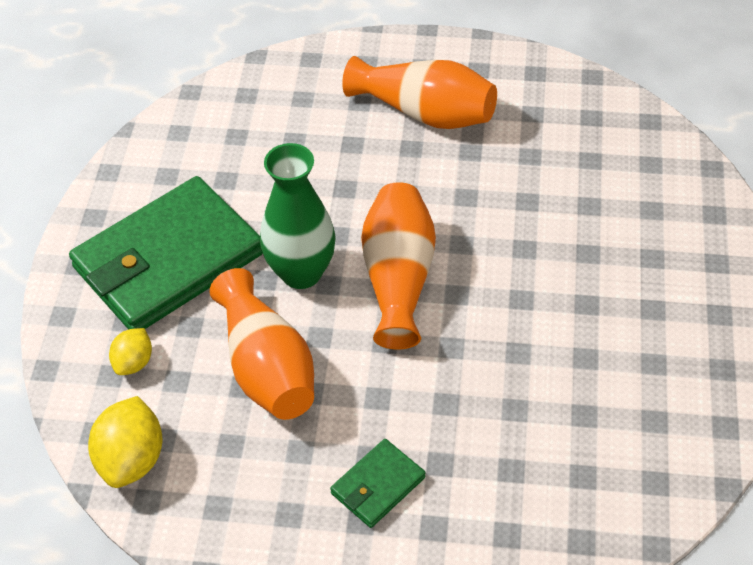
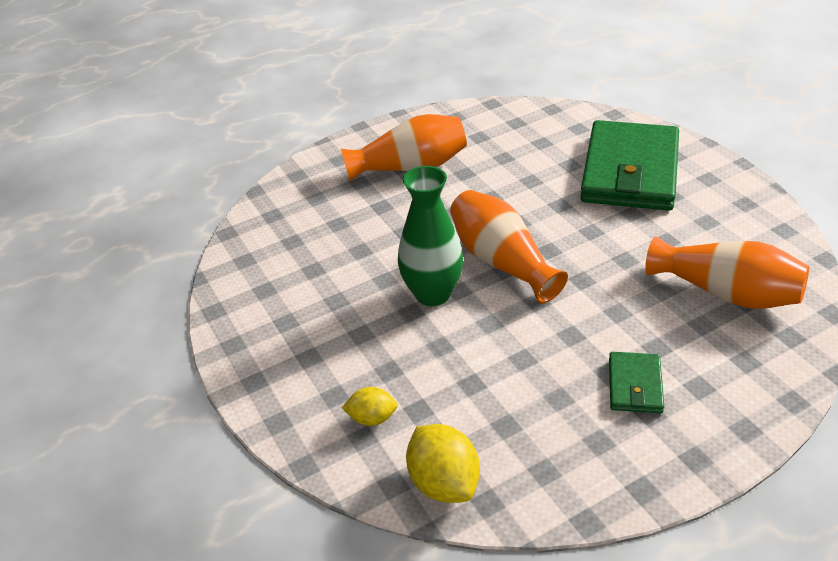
camera: 35 degrees left, 10 degrees down
(134, 362) = (372, 418): yellow lemon -> yellow lemon turned 75 degrees counterclockwise
(168, 261) = (325, 340): green wallet -> green wallet (630, 171)
(267, 367) = (475, 362): orange vase -> orange vase (726, 292)

